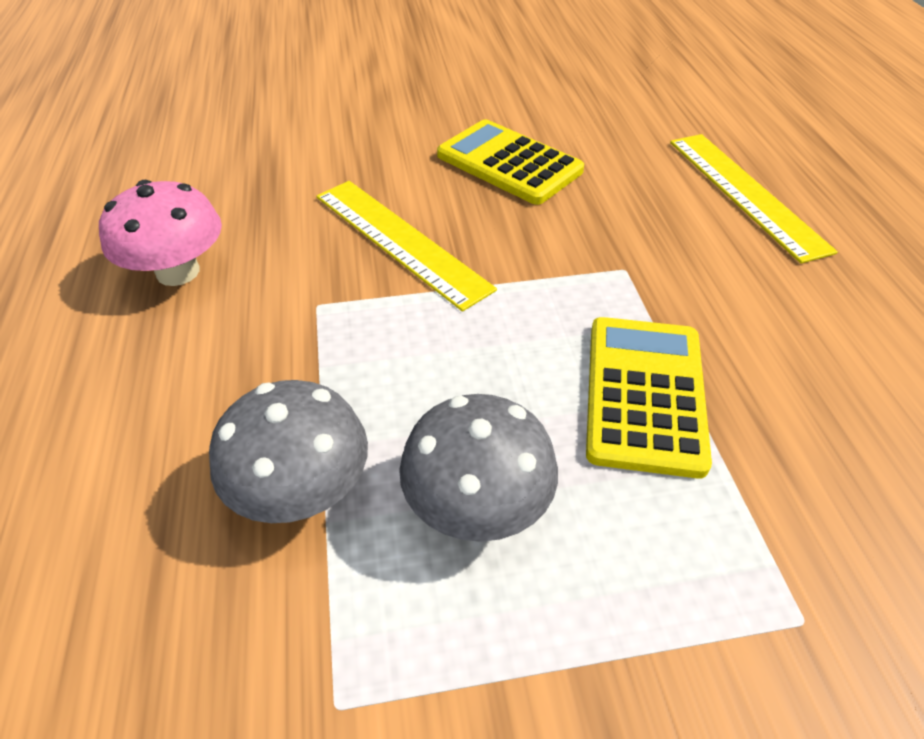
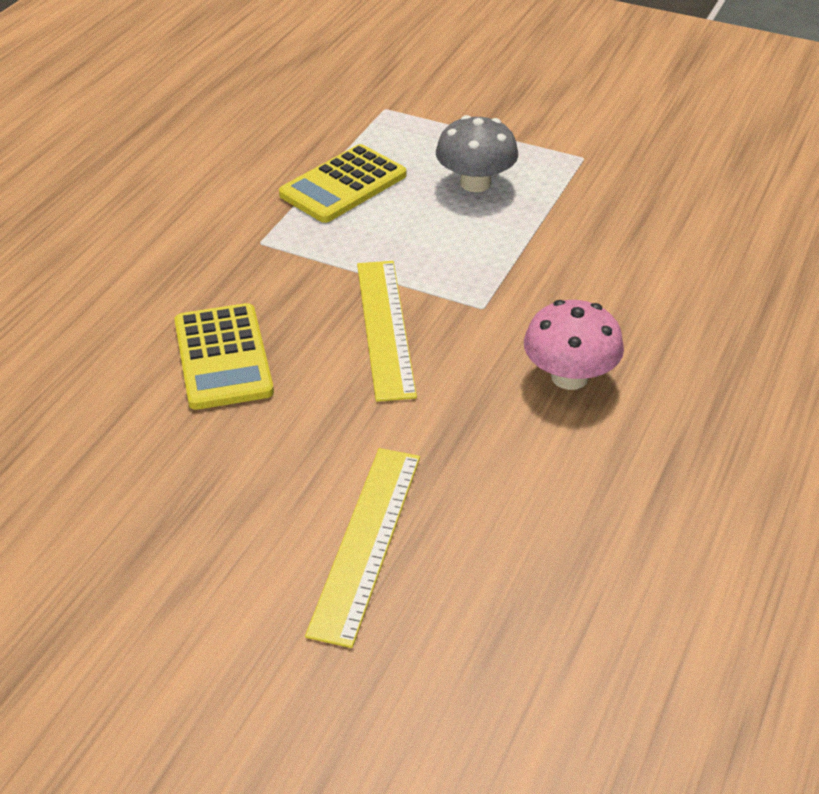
camera: 145 degrees left, 5 degrees down
(301, 489) = (556, 221): grey mushroom -> none
(745, 193) = (97, 250): yellow ruler -> yellow ruler (367, 542)

